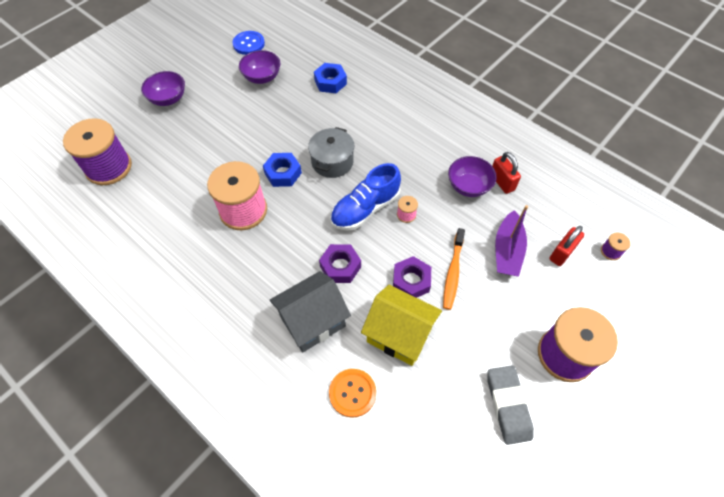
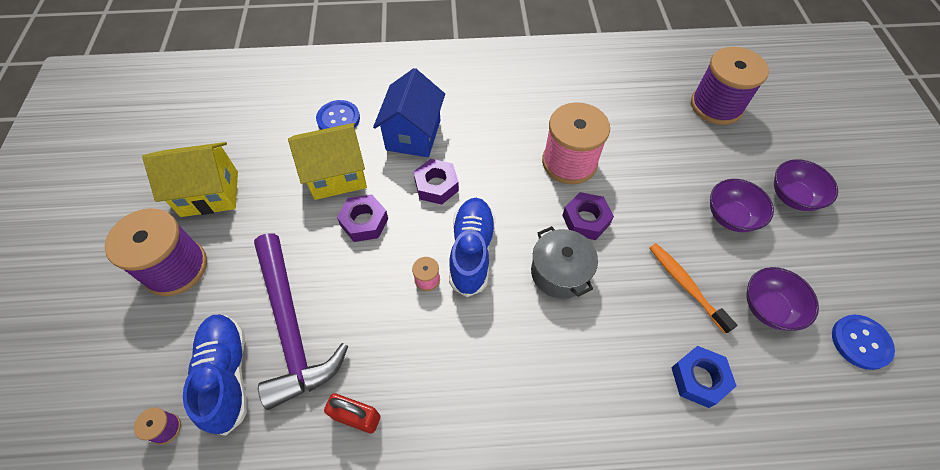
camera: 135 degrees right, 0 degrees up
(283, 173) = (585, 220): blue nut -> purple nut
(313, 321) = (413, 135): grey house -> blue house
(352, 393) = (338, 119): orange button -> blue button
(453, 272) = (332, 259): orange toothbrush -> orange toothbrush (685, 285)
(468, 186) = (391, 373): purple bowl -> purple bowl (730, 216)
(507, 251) = (291, 327): purple boat -> purple hammer
(508, 405) = (210, 193): grey eraser -> yellow house
(562, 253) = (227, 375): red padlock -> blue shoe

